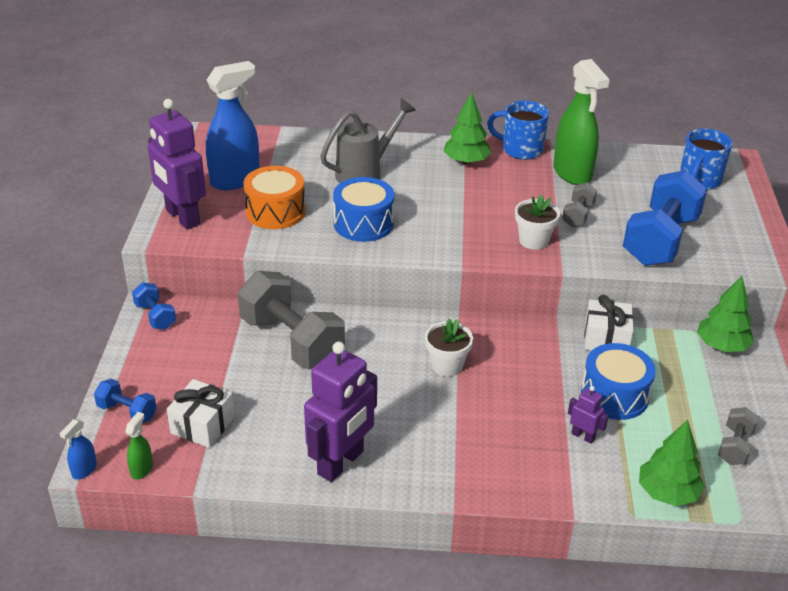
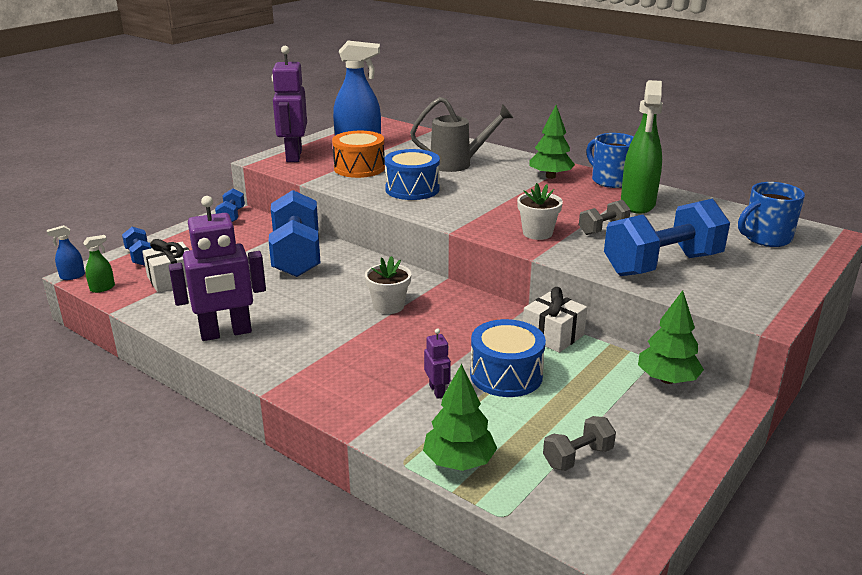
camera: 35 degrees right, 10 degrees down
(292, 341) = (296, 256): grey dumbbell -> blue dumbbell

